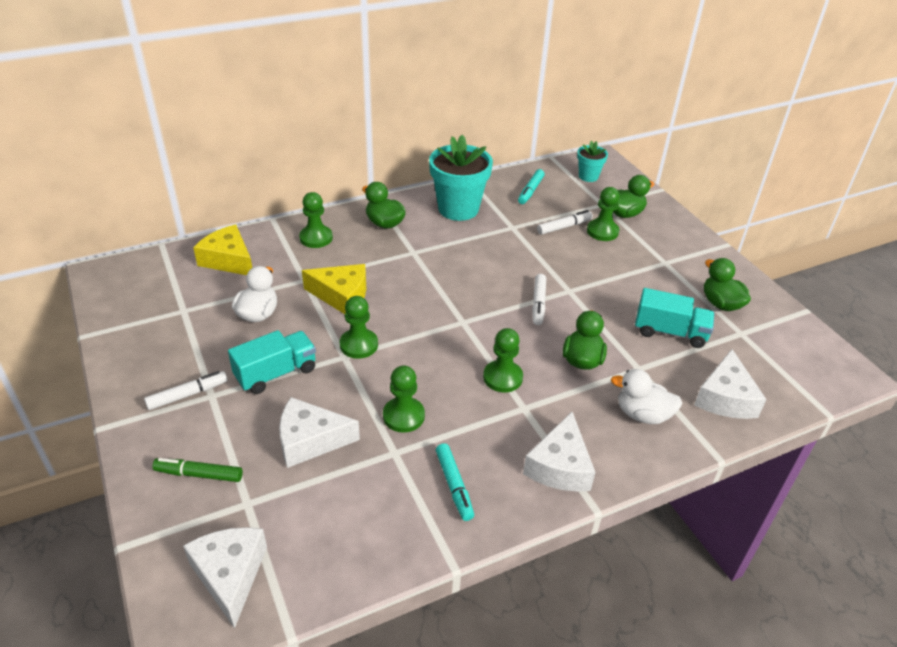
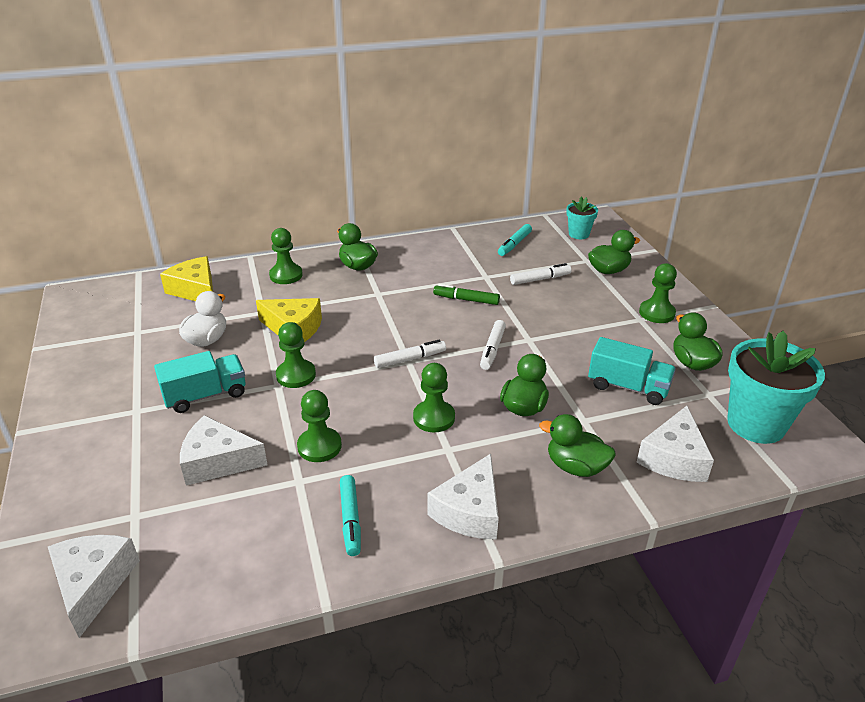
camera: 10 degrees right, 5 degrees down
(187, 395) = (114, 408): white marker -> white marker (410, 359)
(199, 474) = (98, 483): green marker -> green marker (466, 300)
(458, 209) = (435, 257): turquoise flower pot -> turquoise flower pot (756, 424)
(602, 231) = (580, 286): green pawn -> green pawn (656, 313)
(642, 414) = (575, 467): white duck -> green duck

